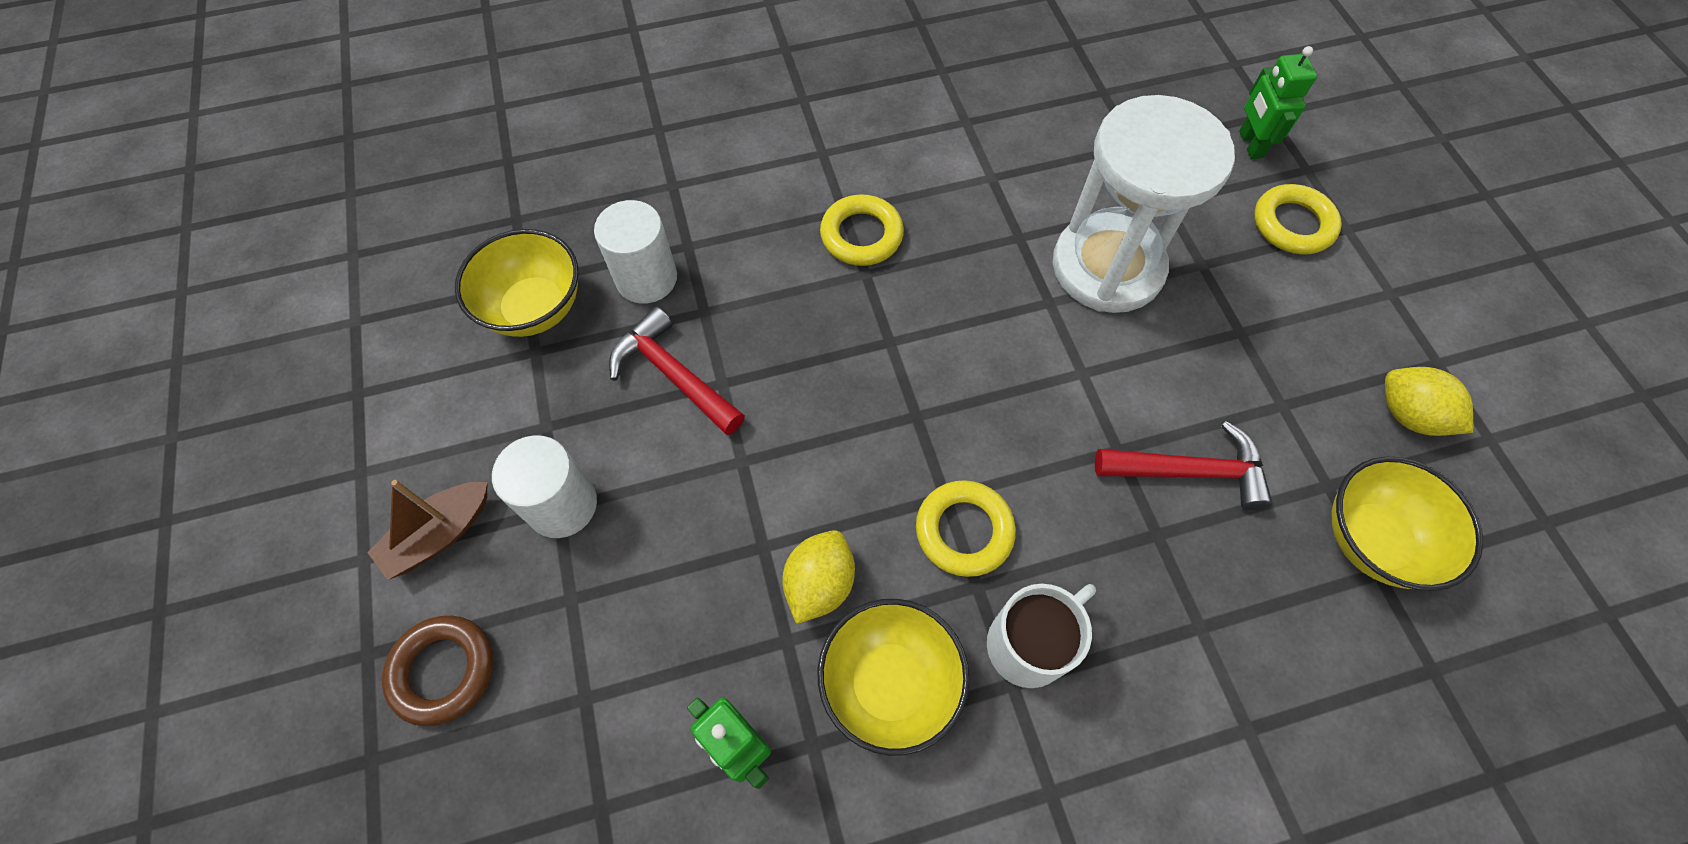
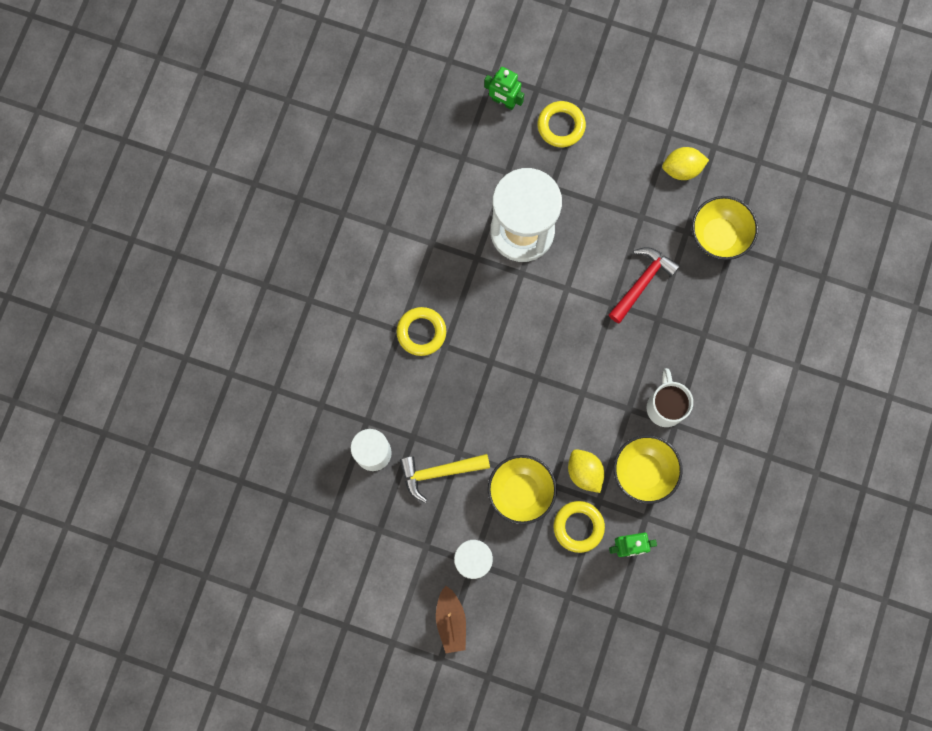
camera: 55 degrees left, 15 degrees up
(443, 671) = (517, 648): brown ring -> none
(535, 308) = (353, 517): yellow bowl -> yellow bowl (520, 491)
(673, 375) = (439, 472): red hammer -> yellow hammer
(964, 531) = (602, 396): yellow ring -> yellow ring (578, 527)

